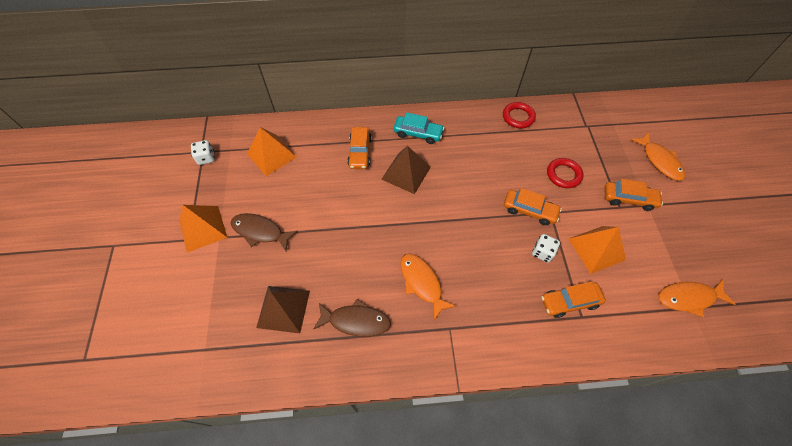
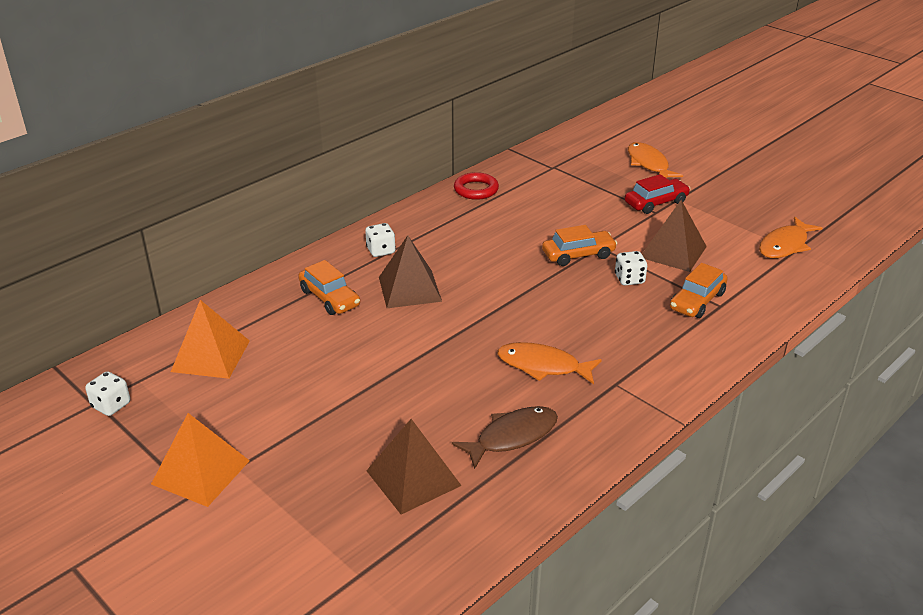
camera: 40 degrees left, 25 degrees down
(260, 231) = (290, 430): brown fish -> none
(418, 133) = (381, 251): turquoise car -> white dice
(563, 175) = (576, 213): red ring -> none
(596, 249) = (673, 251): orange pyramid -> brown pyramid
(628, 199) = (656, 203): orange car -> red car
(659, 161) = (648, 164): orange fish -> orange fish turned 135 degrees counterclockwise

